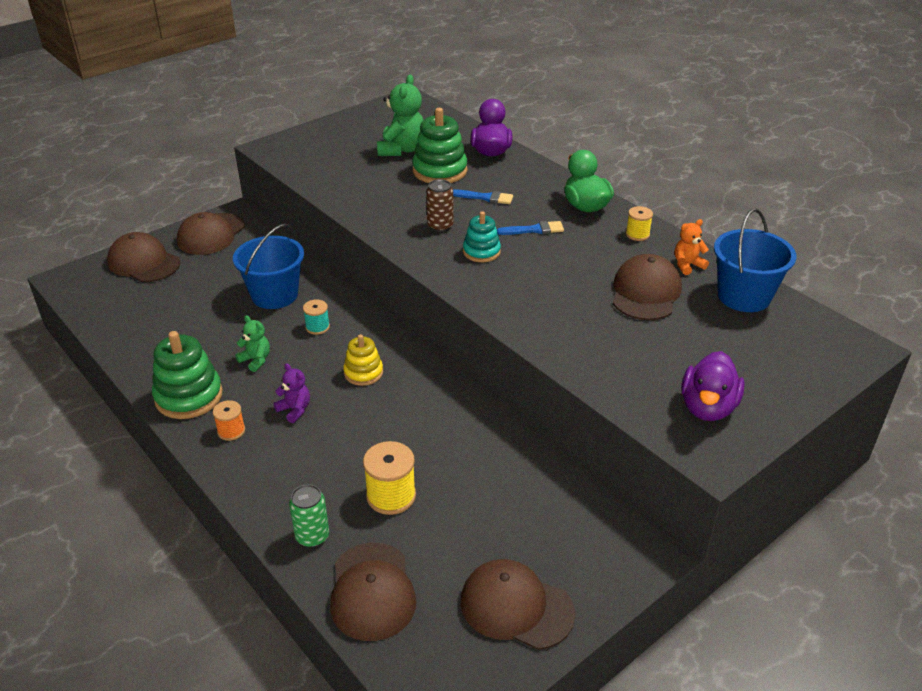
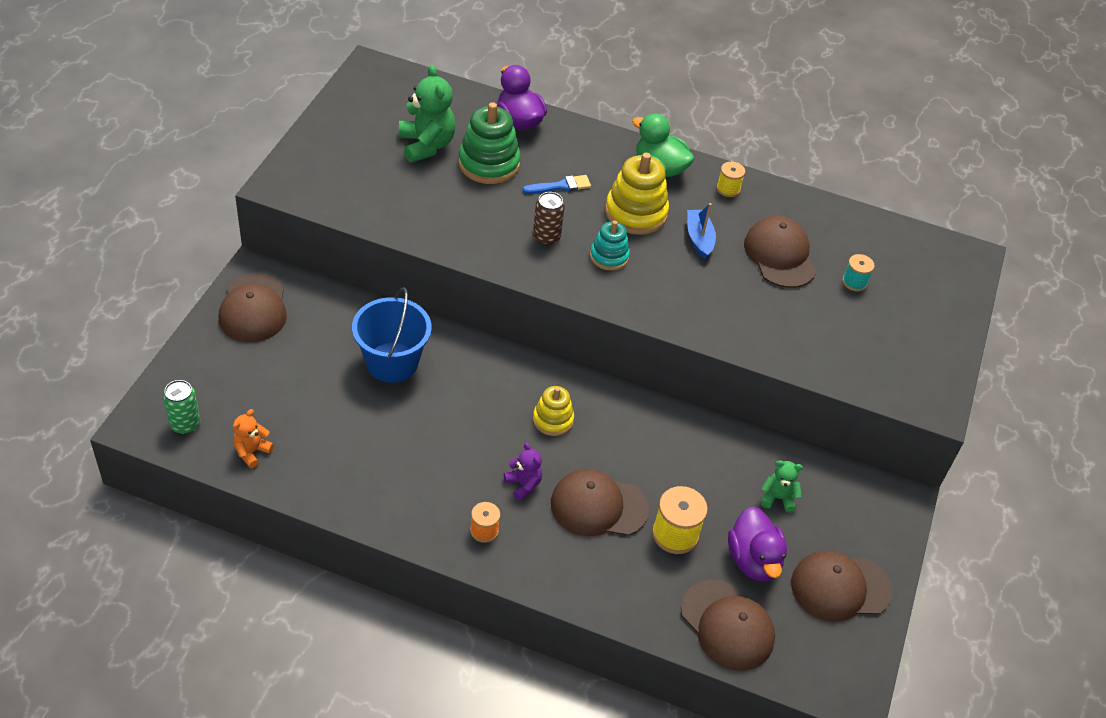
camera: 35 degrees left, 10 degrees up
(144, 262) = (211, 372): brown cap -> brown cap (598, 506)
(189, 396) = (410, 511): green stacking toy -> none
(256, 360) = (440, 445): green teddy bear -> green teddy bear (777, 498)
(295, 410) = (523, 484): purple teddy bear -> purple teddy bear turned 45 degrees clockwise
(312, 536) = (642, 600): green can -> green can (185, 424)
(317, 327) = (467, 385): turquoise spool -> turquoise spool (854, 282)
(534, 230) = (636, 213): blue brush -> yellow stacking toy
(576, 261) = (699, 239): none -> blue boat
(687, 265) = (792, 212): orange teddy bear -> orange teddy bear (251, 452)
(707, 407) = (902, 359): purple duck -> purple duck (753, 560)
(744, 296) = (857, 232): blue bucket -> none

